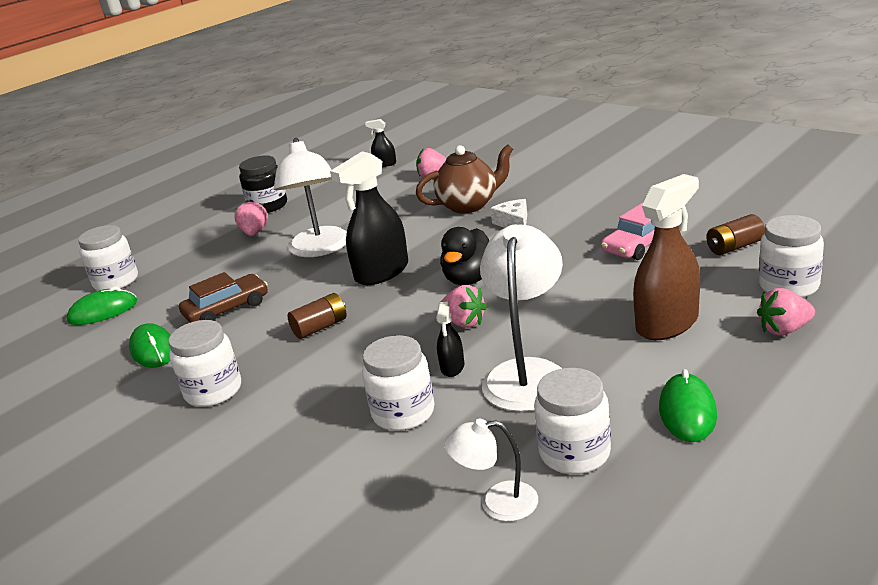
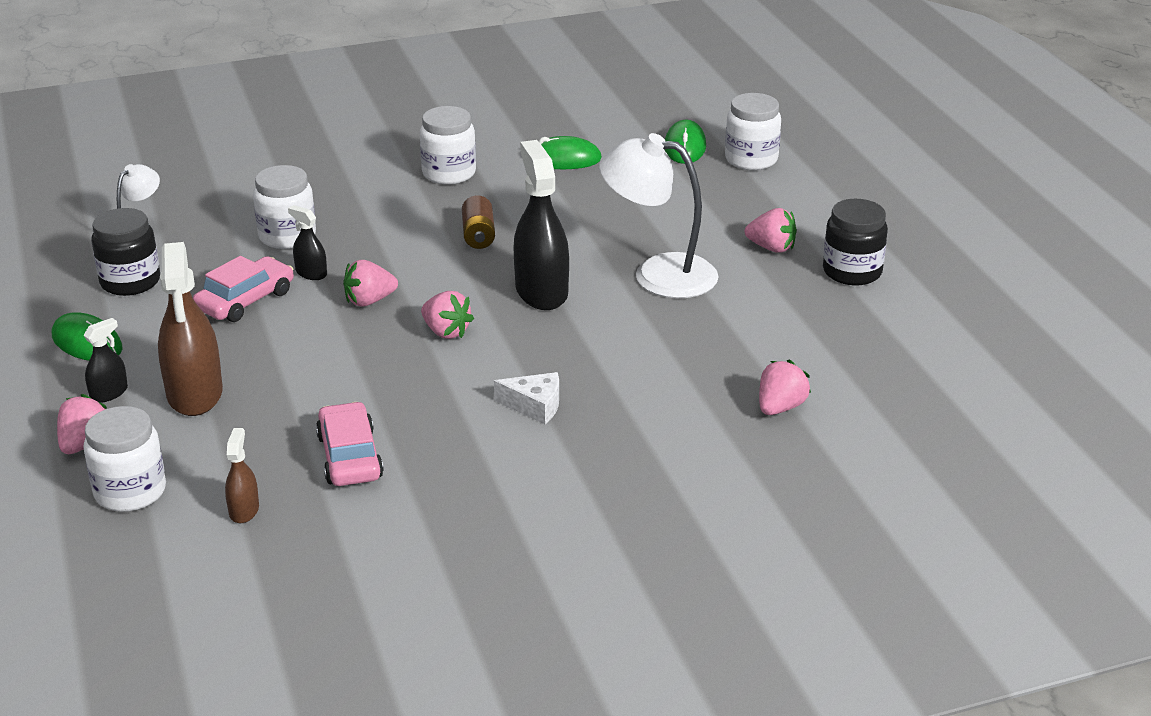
camera: 115 degrees right, 5 degrees up
(227, 309) = (591, 201): brown car -> none
(385, 164) = (896, 388): black spray bottle -> black spray bottle (109, 393)
(469, 205) = (636, 397): brown teapot -> none
(470, 279) = (446, 332): black duck -> pink strawberry
(527, 373) = (245, 300): white lamp -> pink car
(574, 453) = (130, 282): white jar -> black jar
(734, 247) = (244, 510): brown battery -> brown spray bottle

